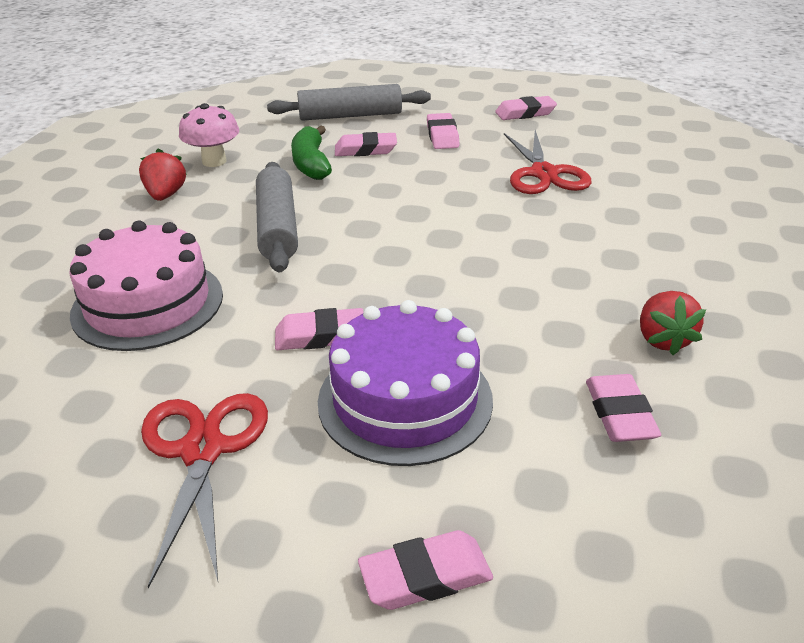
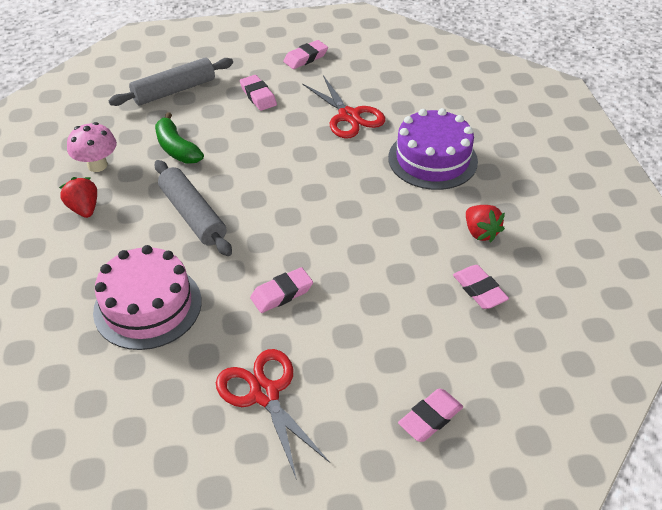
camera: 25 degrees left, 10 degrees up
(365, 150) = (209, 124): pink eraser -> none
(405, 400) = (360, 321): purple cake -> purple cake (432, 159)

